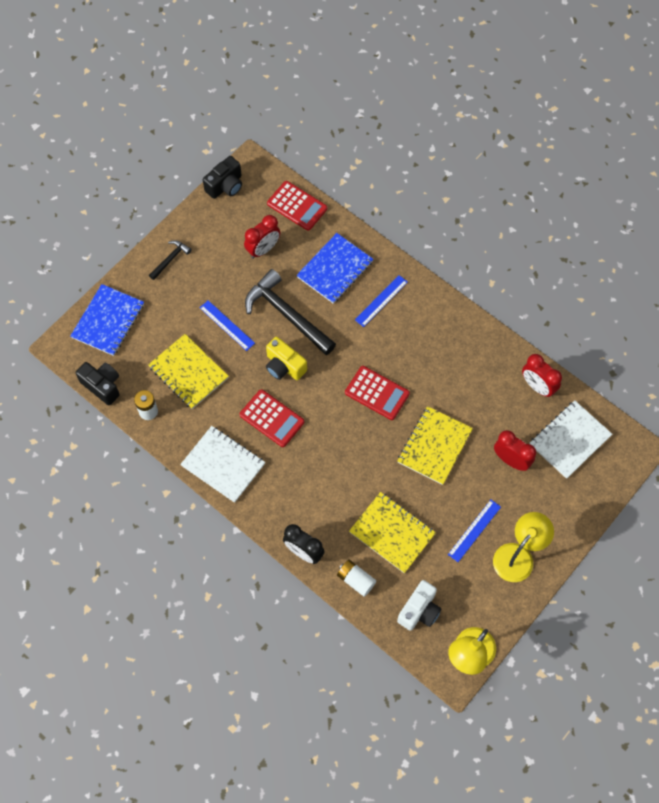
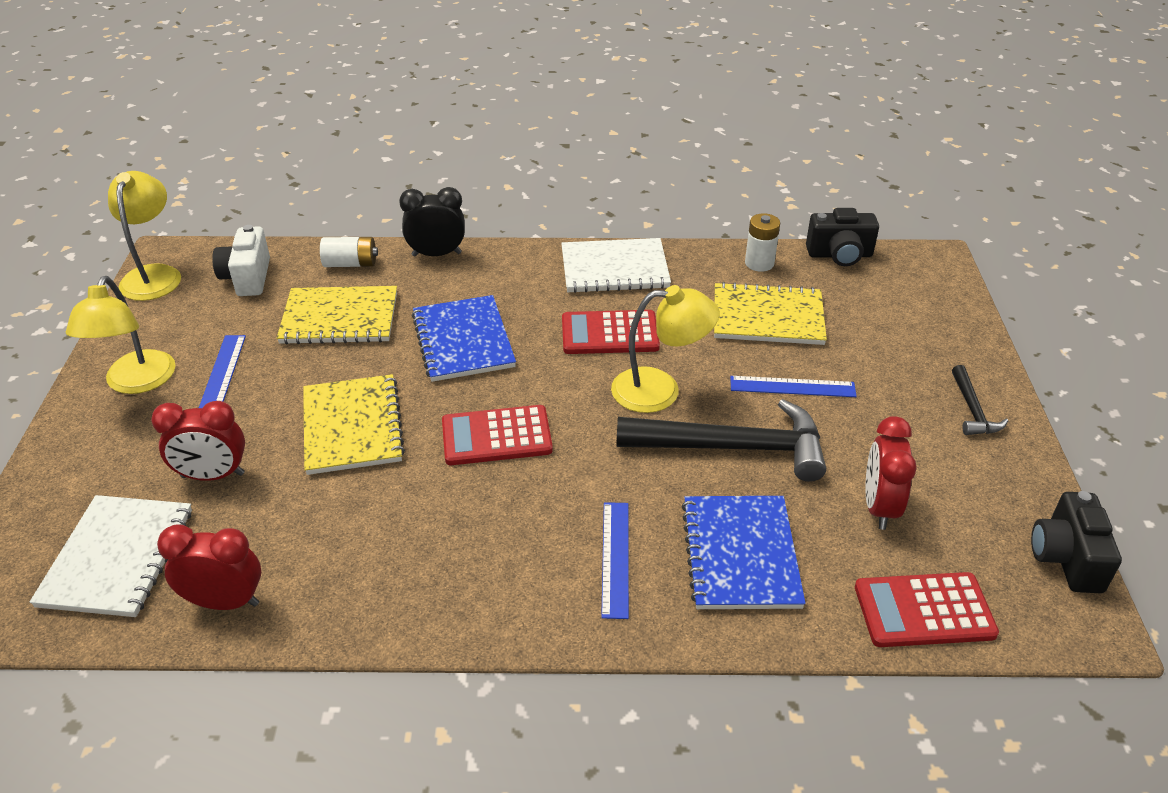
camera: 140 degrees right, 25 degrees down
(108, 321) = (930, 306): blue notebook -> blue notebook (463, 340)
(284, 366) = (660, 390): yellow camera -> yellow lamp

